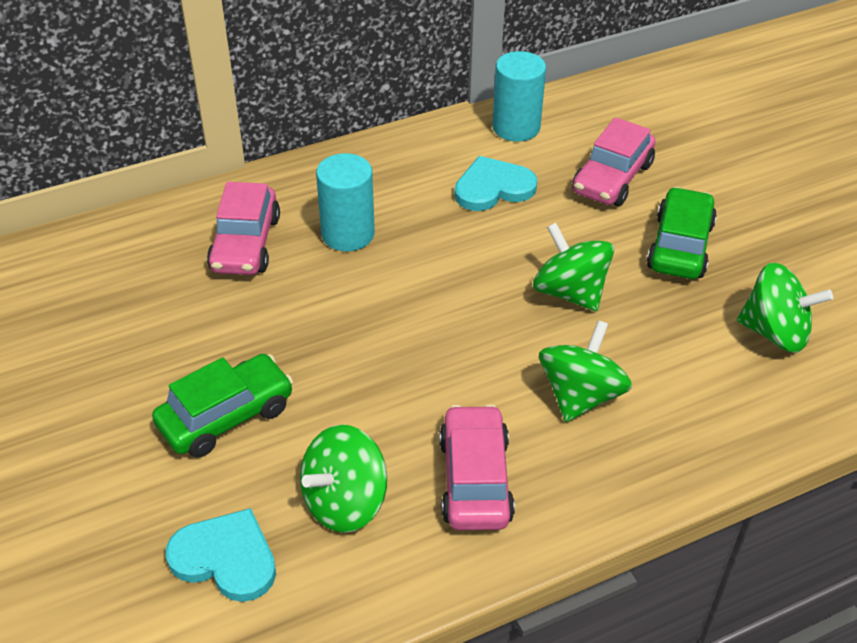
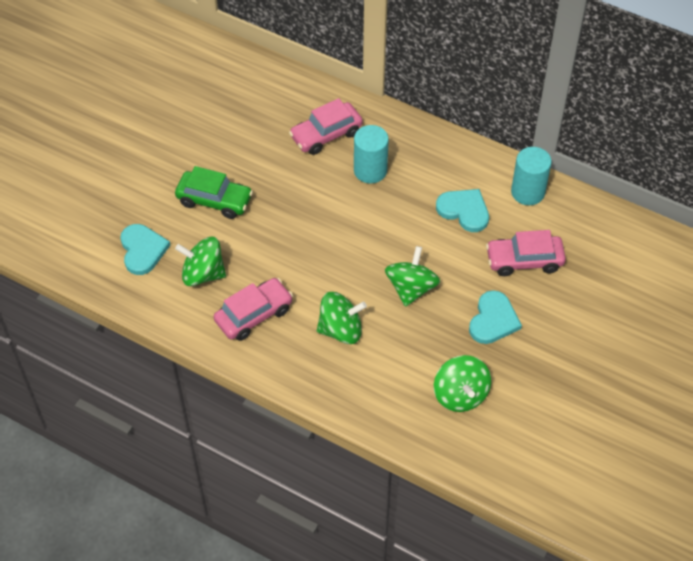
camera: 55 degrees right, 10 degrees up
(679, 246) = (493, 320): green car -> turquoise heart

